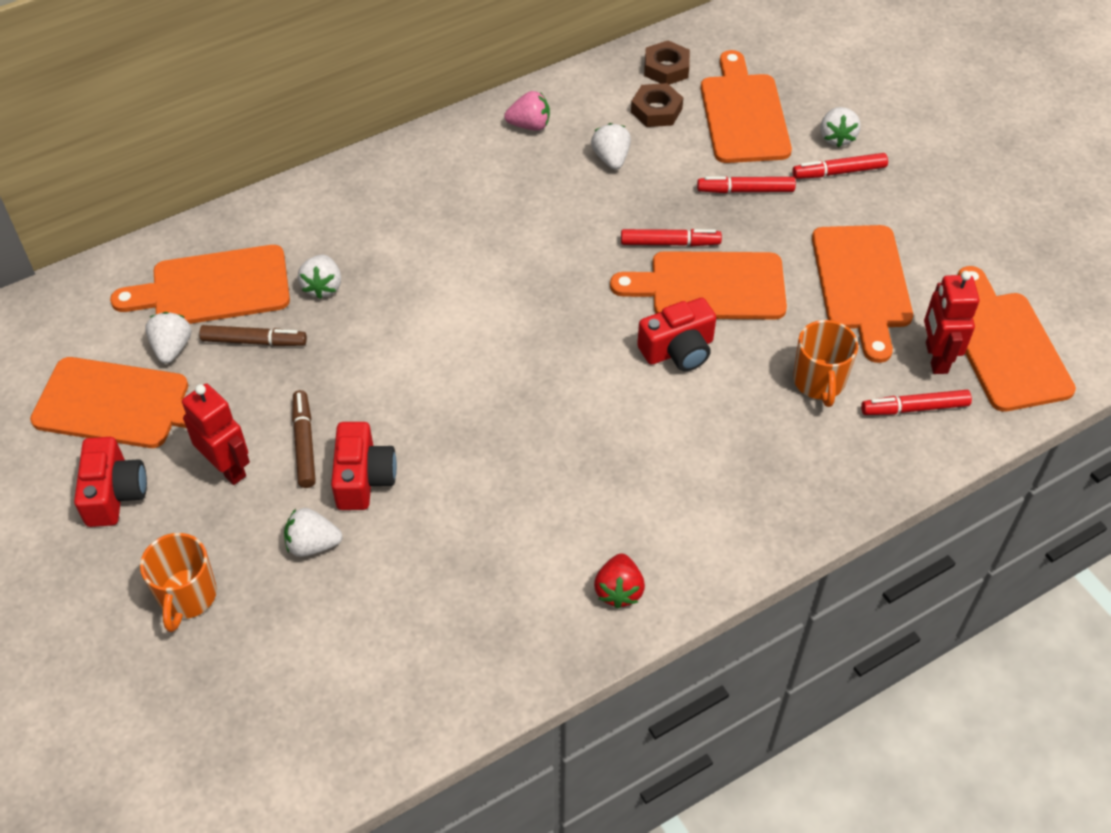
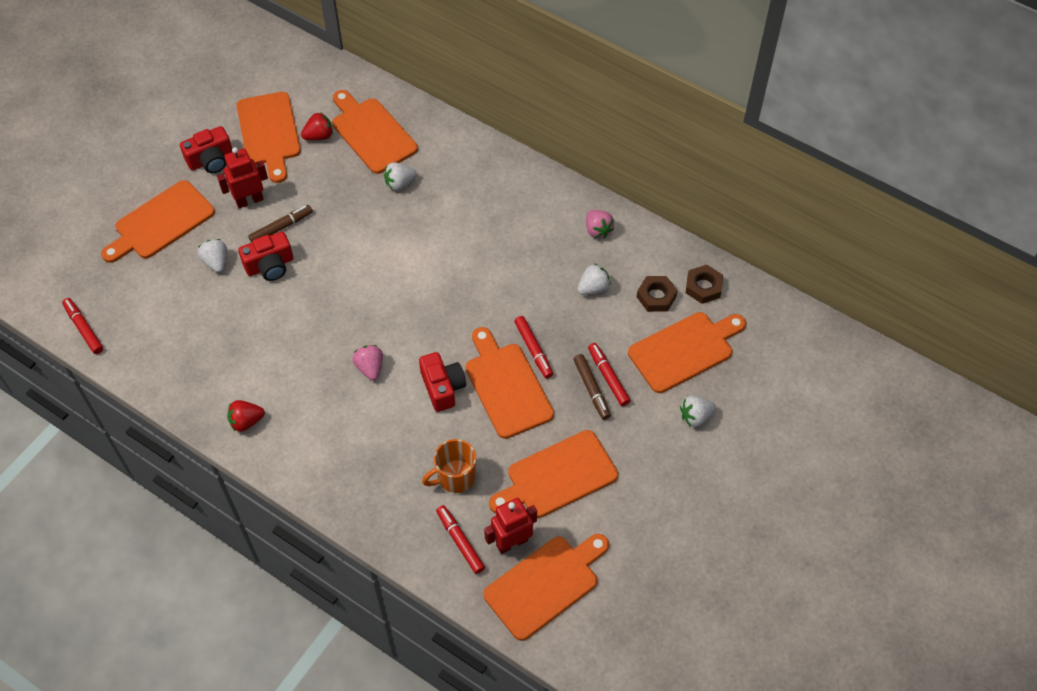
camera: 65 degrees right, 5 degrees up
(172, 348) = (319, 136): white strawberry -> red strawberry
(187, 597) = (161, 222): orange mug -> orange cutting board
(227, 467) = (249, 200): red robot -> red robot turned 135 degrees counterclockwise
(254, 341) = (342, 170): brown marker -> brown marker (591, 389)
(606, 416) = (370, 368): none -> pink strawberry
(678, 350) = (442, 387): red camera -> red camera turned 150 degrees counterclockwise
(839, 172) = (660, 429): red marker -> red marker (84, 329)

